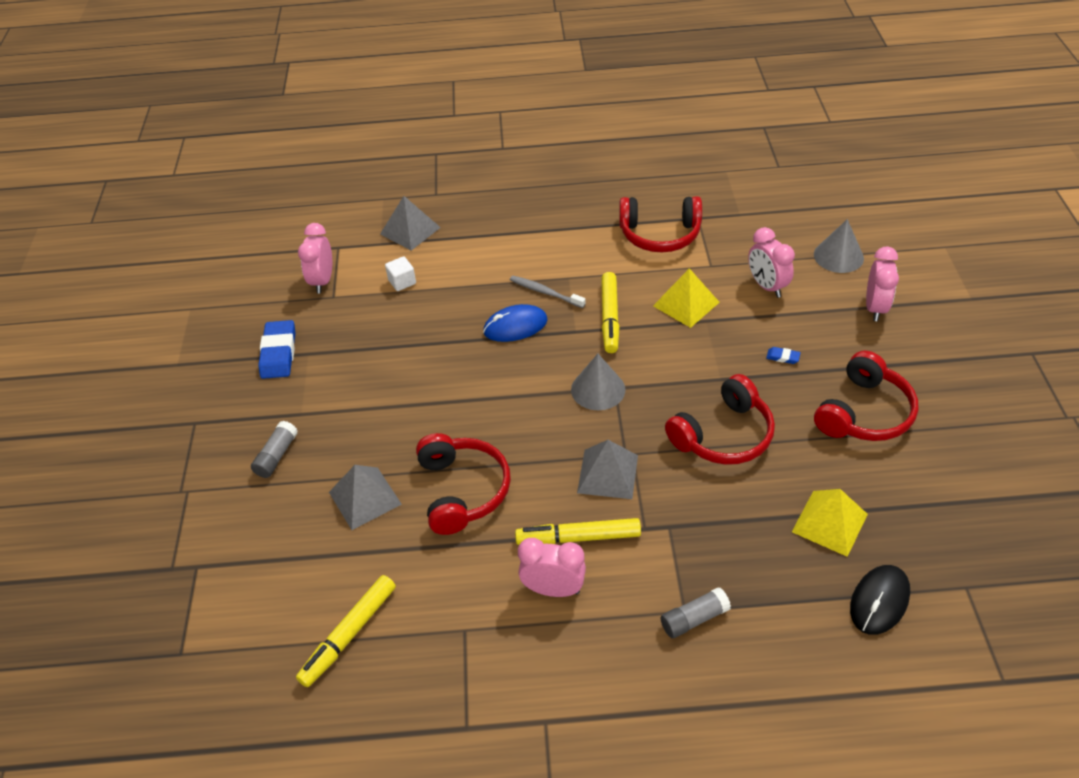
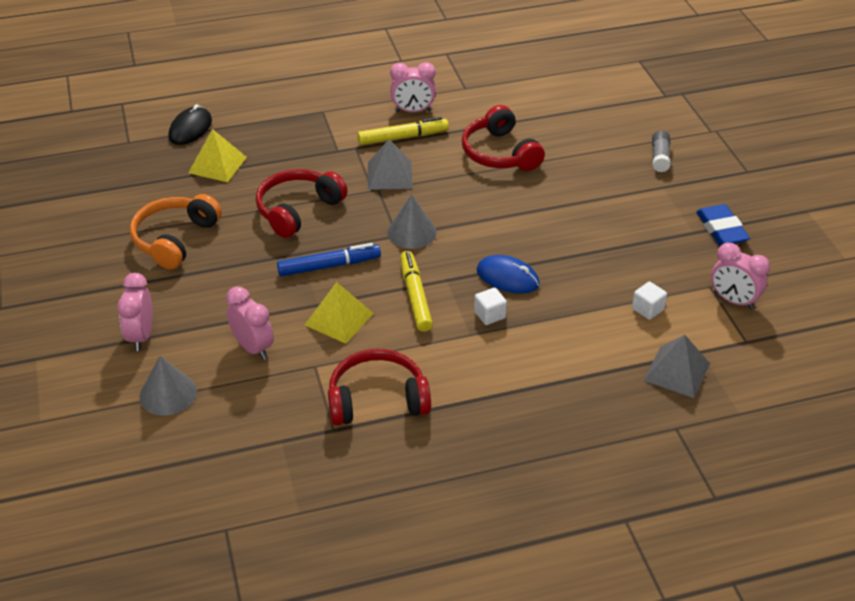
camera: 165 degrees right, 5 degrees down
(322, 281) = (733, 301): pink clock -> pink clock turned 135 degrees clockwise
(349, 634) = (538, 78): yellow marker -> none
(365, 498) = (572, 141): grey pyramid -> none
(515, 326) = (507, 277): blue mouse -> blue mouse turned 60 degrees clockwise
(545, 292) = (489, 315): grey toothbrush -> white cube
(691, 359) = (329, 266): none -> blue marker
(694, 619) = (316, 108): grey glue stick -> none
(783, 357) = (242, 277): blue eraser -> none
(864, 413) = (175, 239): red headphones -> orange headphones

